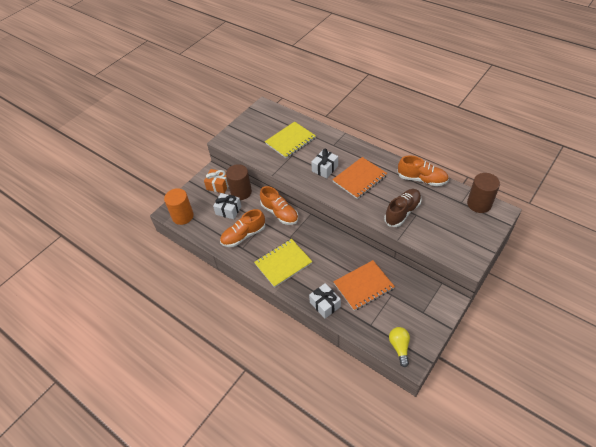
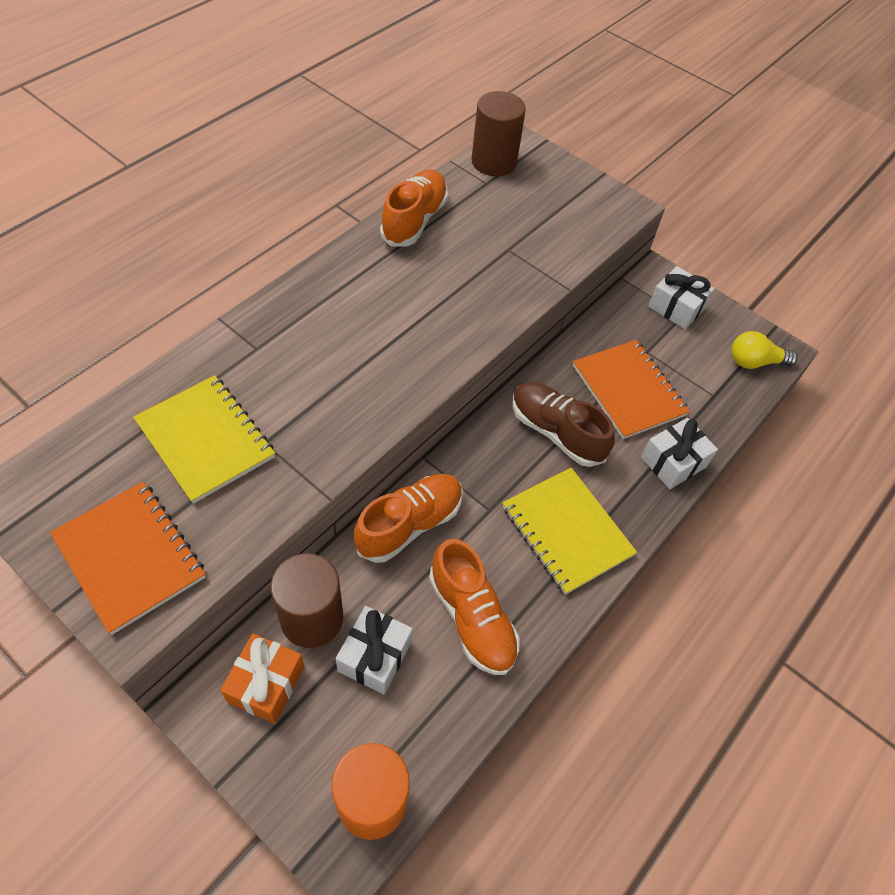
camera: 95 degrees left, 5 degrees up
(325, 168) = (337, 377): white gift -> white gift (676, 308)
(359, 179) = (388, 318): orange notebook -> orange notebook (130, 557)
(402, 212) = (499, 267): brown shoe -> brown shoe (556, 432)

